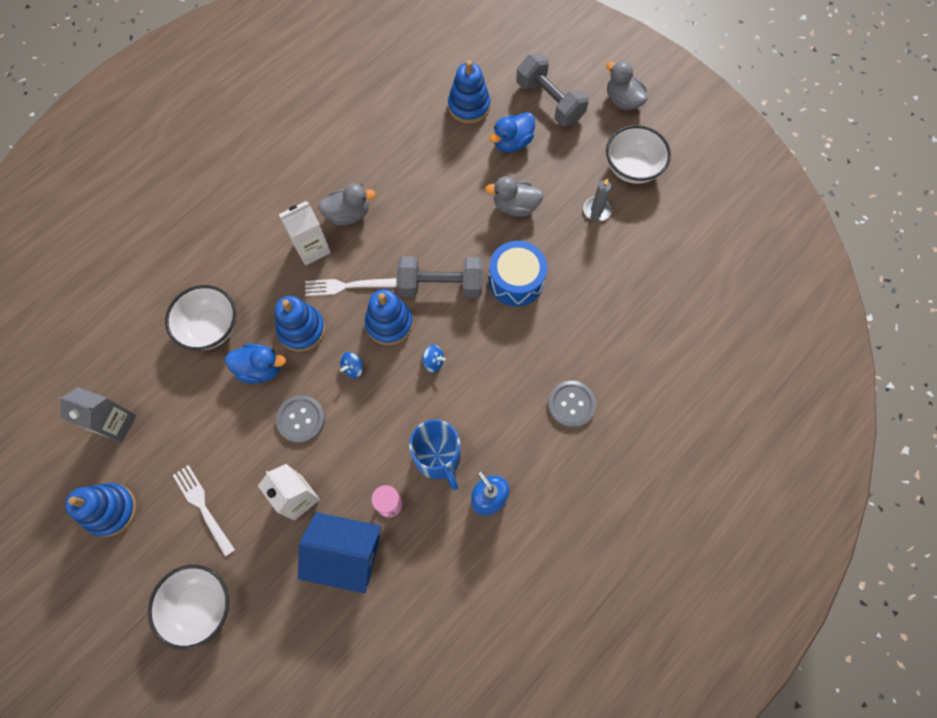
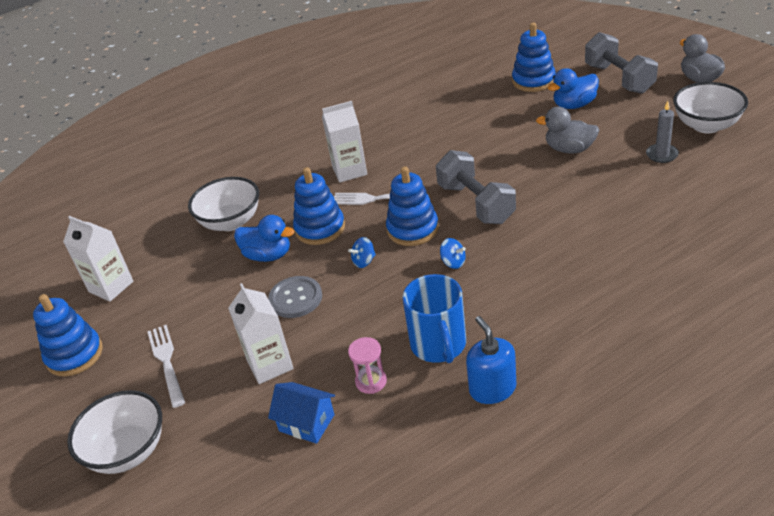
camera: 20 degrees right, 30 degrees down
(116, 423) = (111, 286): grey carton -> white carton
(346, 554) = (306, 423): blue house -> blue house, size x0.62
(348, 214) = (393, 149): grey duck -> none
(441, 285) = (476, 203): grey dumbbell -> grey dumbbell turned 45 degrees clockwise
(516, 280) = (560, 204): blue drum -> none
(571, 404) = (611, 311): grey button -> none

